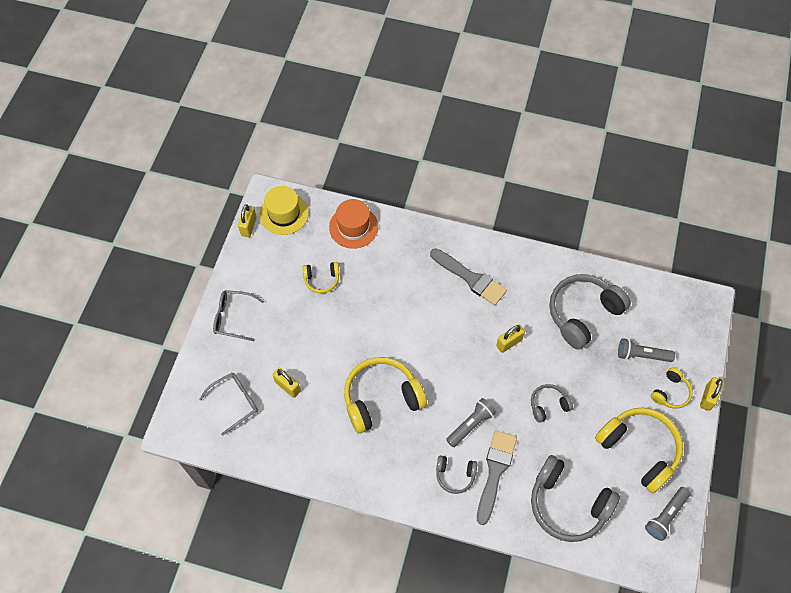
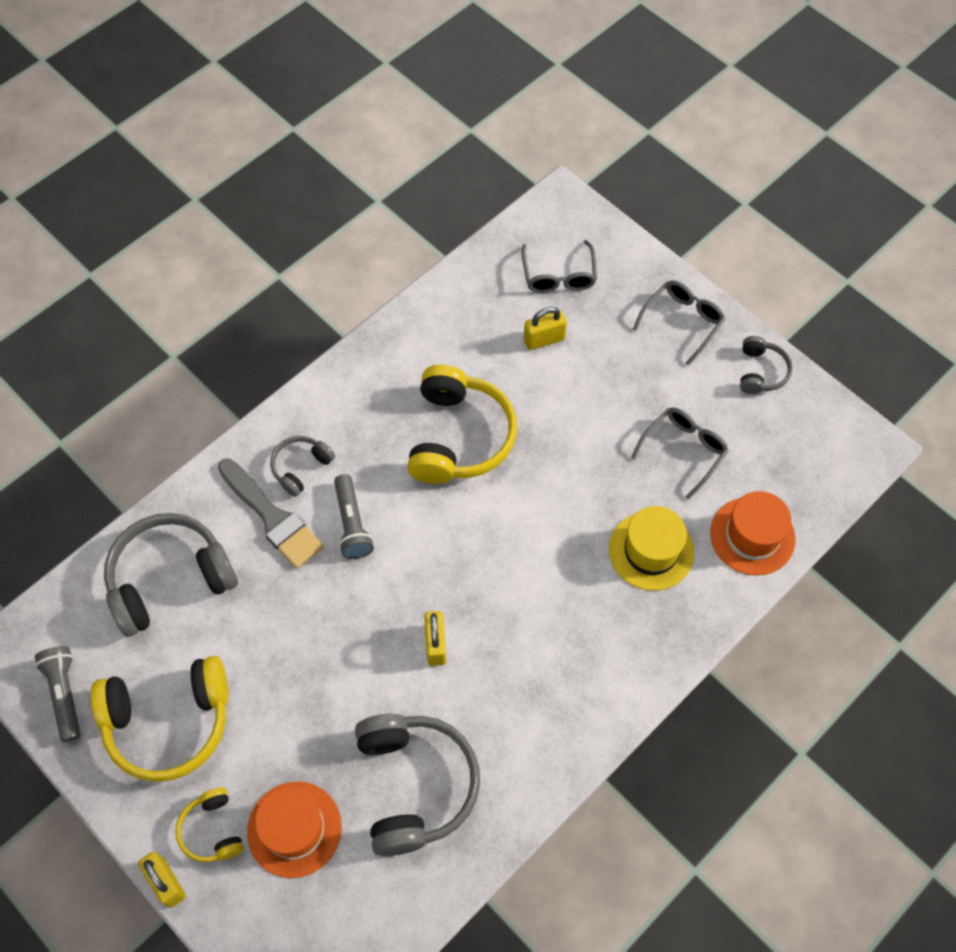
camera: 120 degrees right, 0 degrees up
(249, 226) = (824, 400): yellow padlock -> none
(284, 213) = (824, 454): yellow hat -> yellow hat (651, 550)
(322, 279) = (683, 451): yellow headphones -> grey glasses
(471, 278) = (571, 653): grey brush -> none
(548, 405) = (312, 640): grey headphones -> grey headphones (761, 372)
(641, 355) = (294, 829): grey flashlight -> orange hat

